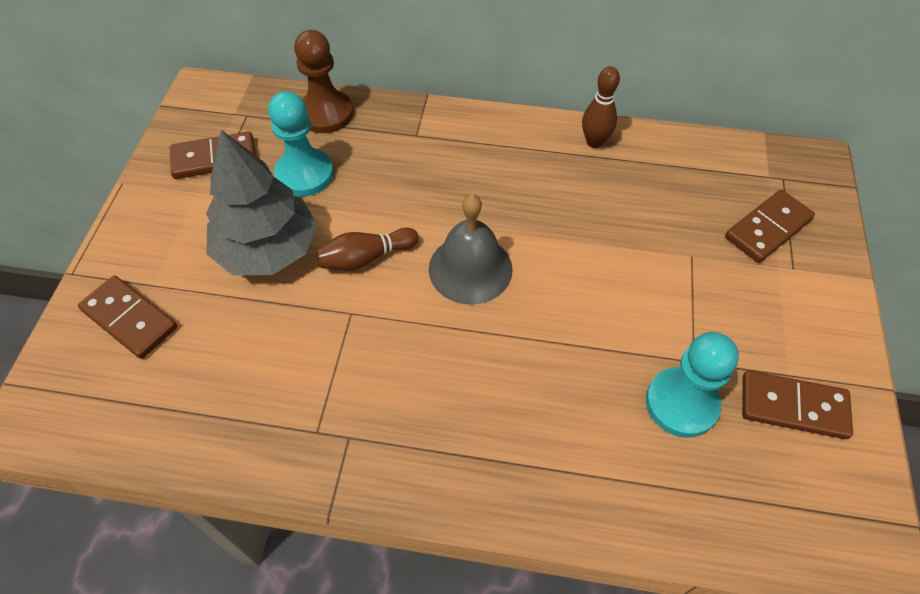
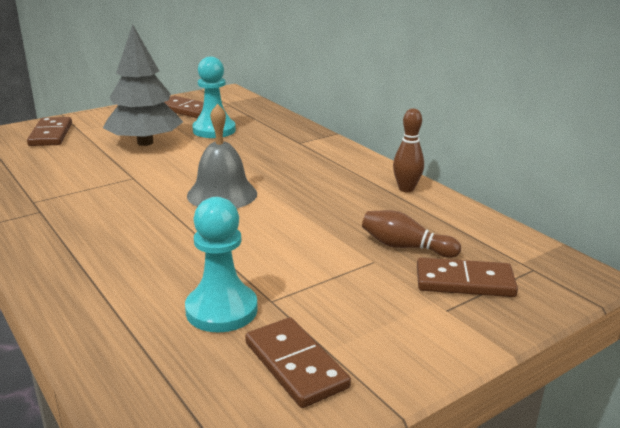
camera: 45 degrees right, 30 degrees down
(326, 113) = (268, 118): brown pawn -> none
(366, 258) = (180, 165): brown bowling pin -> brown bowling pin (405, 247)

